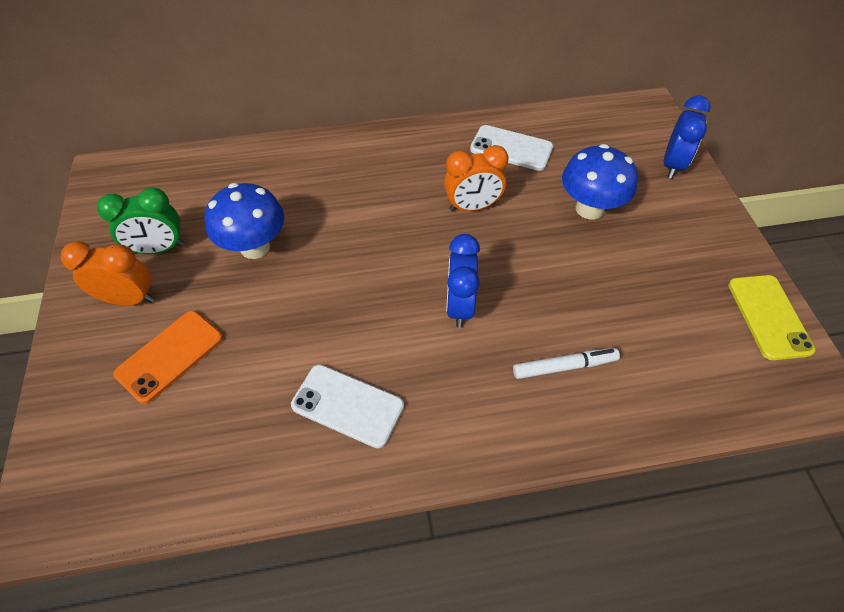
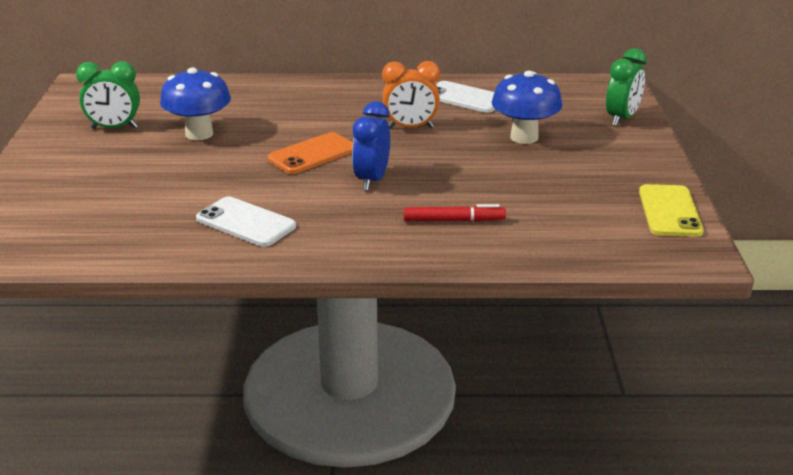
camera: 10 degrees right, 25 degrees down
(129, 299) = (78, 152): orange clock -> none
(170, 356) = (102, 184): orange phone -> orange phone (312, 154)
(564, 366) = (454, 220): white marker -> red marker
(672, 165) = (621, 119): blue clock -> green clock

